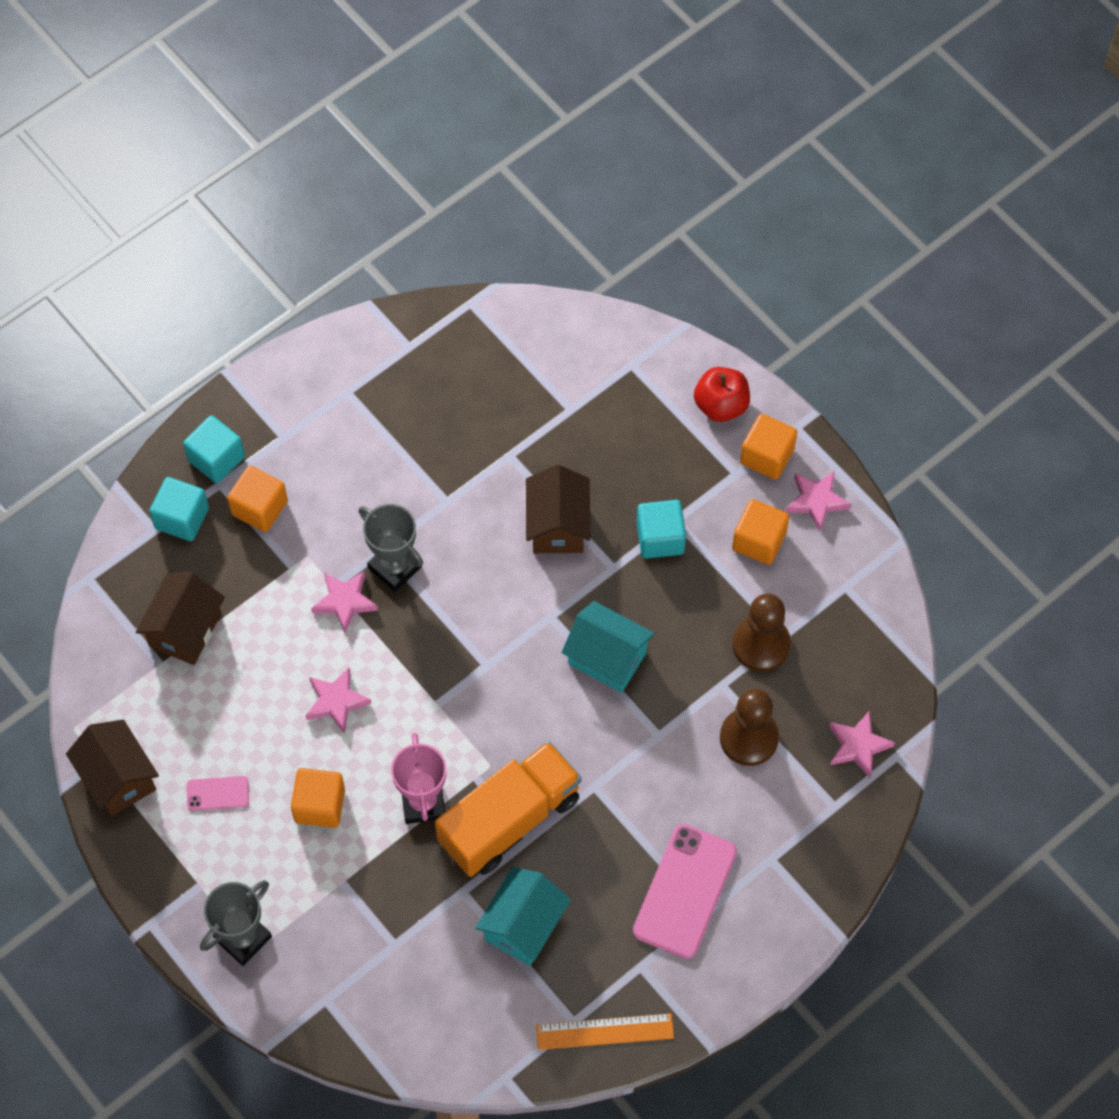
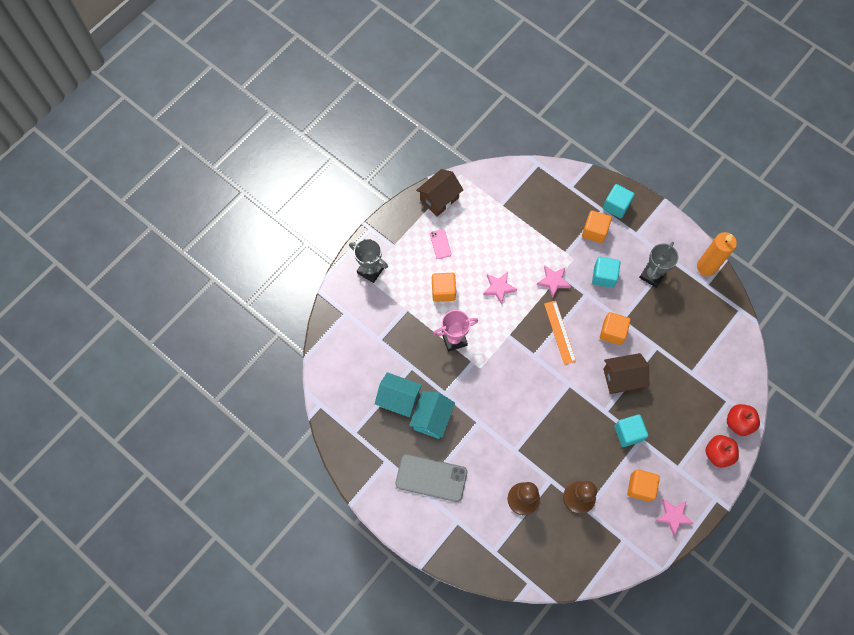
camera: 80 degrees right, 5 degrees up
(182, 518) = (580, 197): turquoise cube -> turquoise cube (604, 276)
(185, 630) = (521, 211): brown house -> none
(376, 337) = (706, 267): none -> orange candle
(394, 567) = (578, 301): grey trophy -> grey trophy (652, 275)
(509, 819) = (453, 382): orange truck -> none
(605, 1031) = (350, 449): orange ruler -> orange ruler (559, 332)
(607, 658) = (552, 416): turquoise house -> turquoise house (432, 419)
(672, 360) = (738, 423): none -> red apple
(685, 891) = (431, 478): pink phone -> grey phone
(767, 456) = (693, 484): orange cube -> orange cube (612, 332)
(858, 746) = (531, 560): pink star -> none

